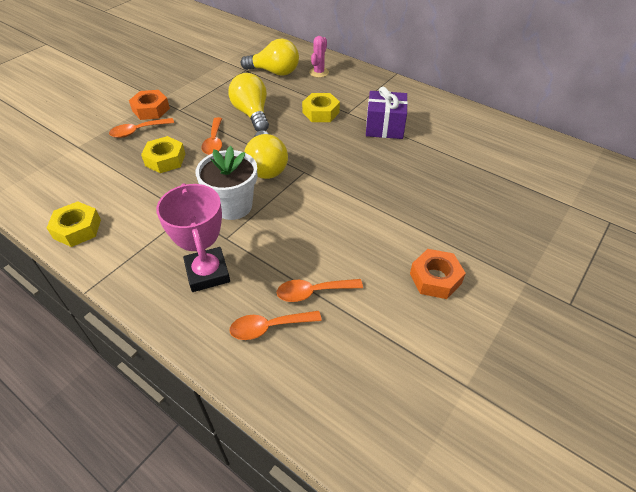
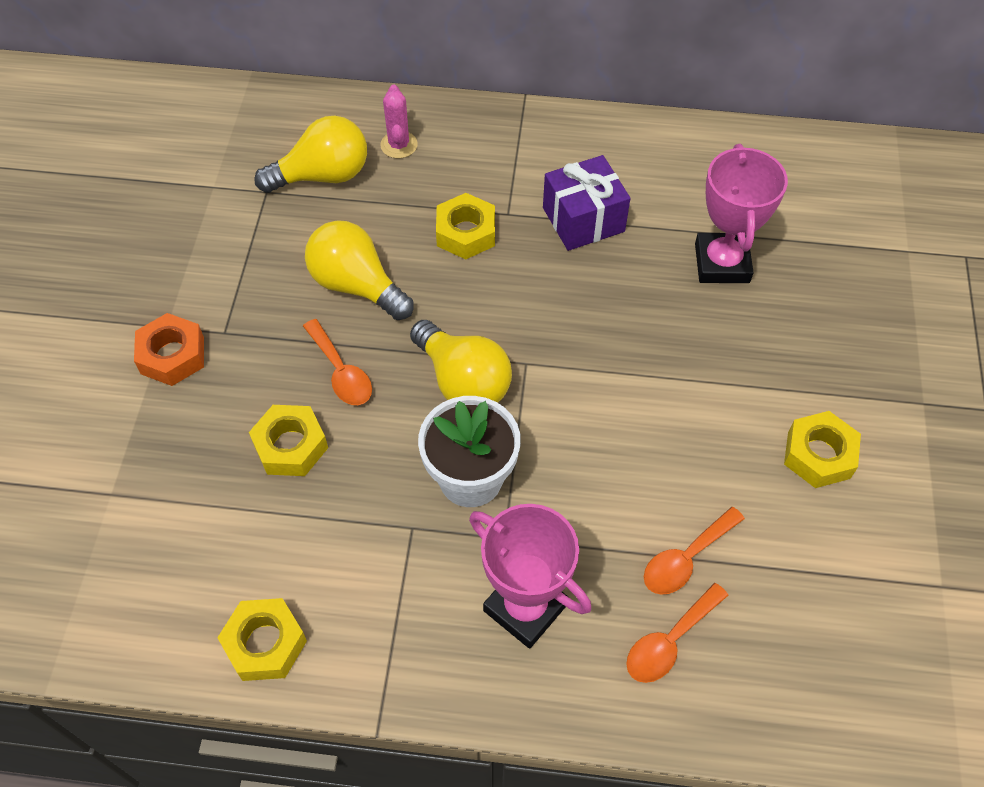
camera: 30 degrees left, 10 degrees up
(137, 131) = (190, 412): orange spoon -> none
(435, 278) = (818, 455): orange nut -> yellow nut
(446, 170) = (722, 263): none -> pink trophy

